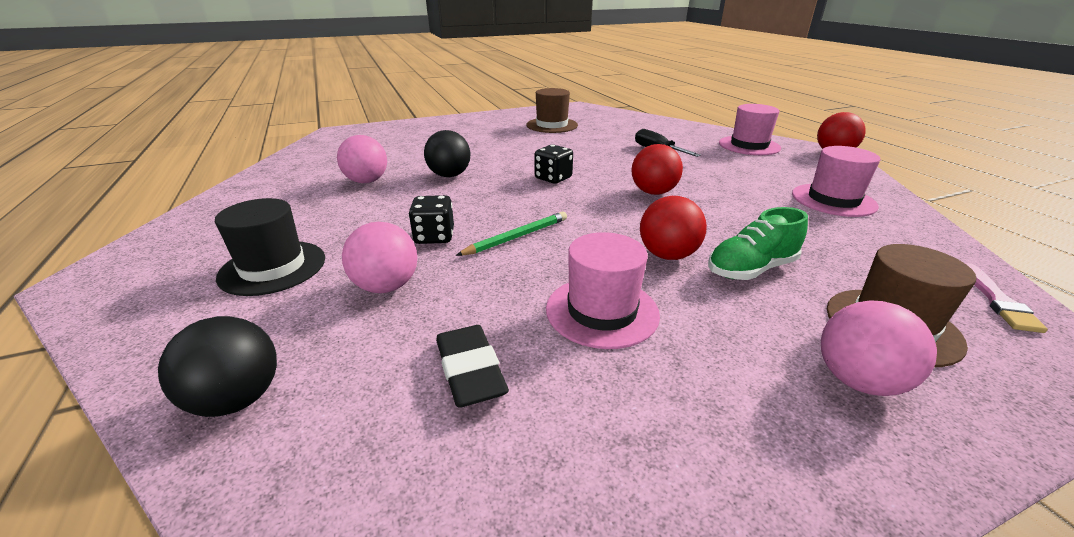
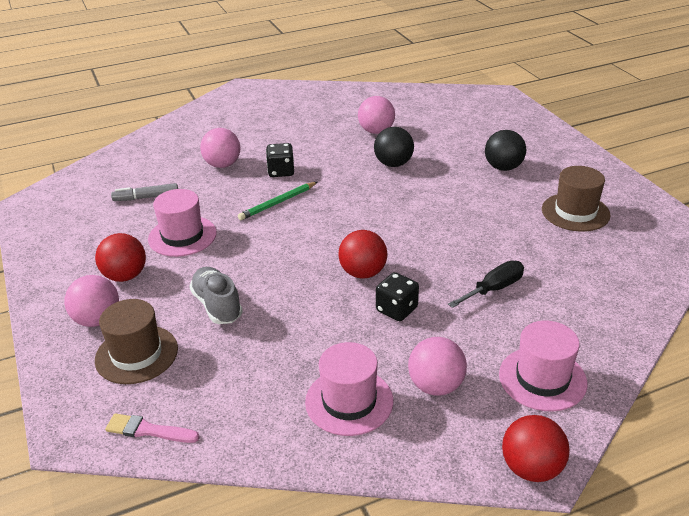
camera: 90 degrees right, 5 degrees up
(237, 399) = (147, 147): black ball -> black ball (503, 167)
(273, 267) = (248, 129): black hat -> none
(470, 370) = (146, 197): black eraser -> grey marker
(517, 237) = (278, 203): green pencil -> green pencil turned 90 degrees clockwise
(553, 178) = (393, 216): black dice -> black dice (396, 309)
(667, 255) = (243, 268): red ball -> red ball (125, 276)
(751, 269) = (217, 305): green shoe -> grey shoe
(784, 172) = (436, 386): none -> pink ball

